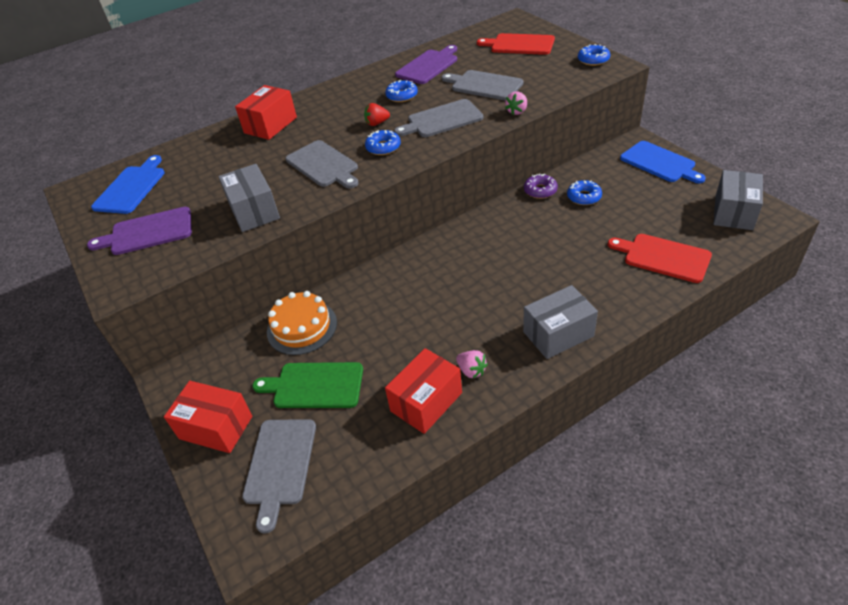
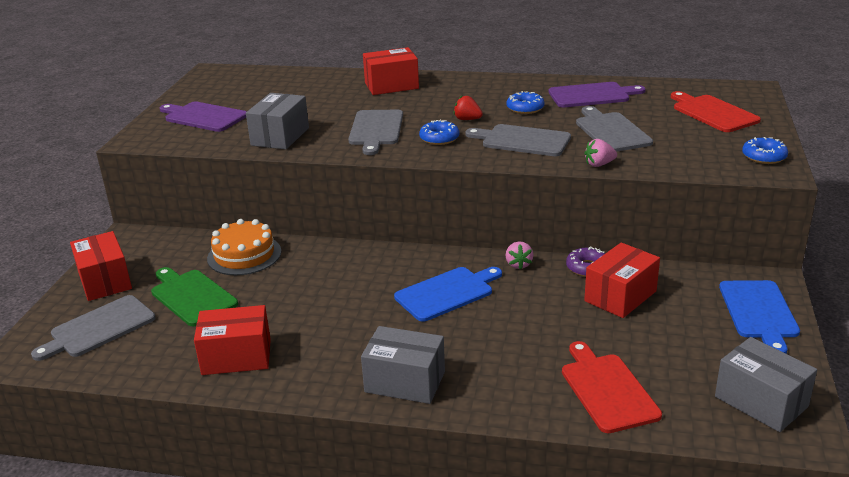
camera: 40 degrees right, 15 degrees down
(131, 188) = (241, 85): blue cutting board -> blue cutting board (447, 293)
(471, 371) = (299, 360): pink strawberry -> pink strawberry (518, 264)
(584, 197) = (620, 296): blue donut -> red box
(733, 212) = (761, 401): grey box -> grey box turned 75 degrees clockwise

